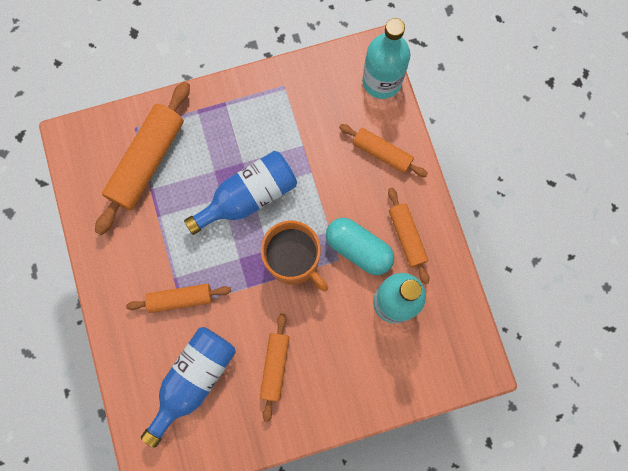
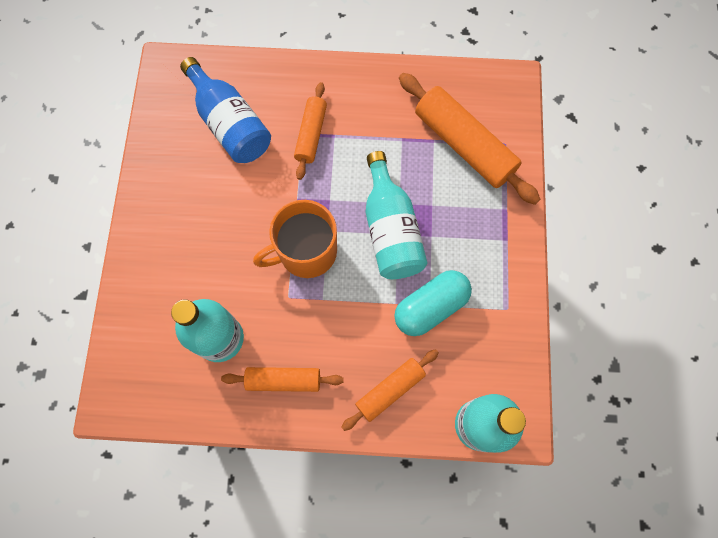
camera: 110 degrees right, 5 degrees down
(248, 197) = (390, 229): blue bottle -> turquoise bottle
(275, 366) = (209, 198): orange rolling pin -> none
(358, 249) = (291, 322): turquoise capsule -> turquoise capsule (430, 307)

